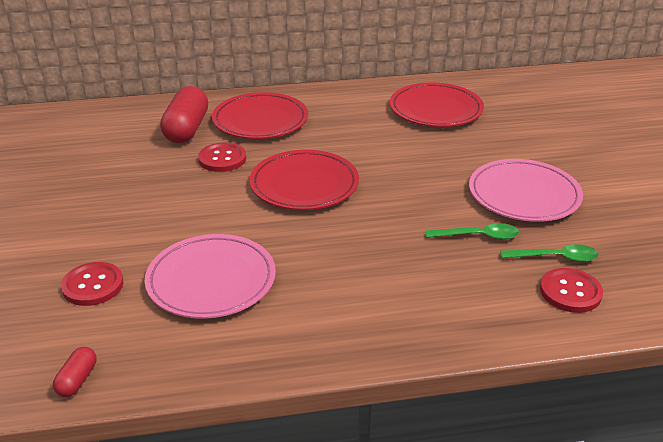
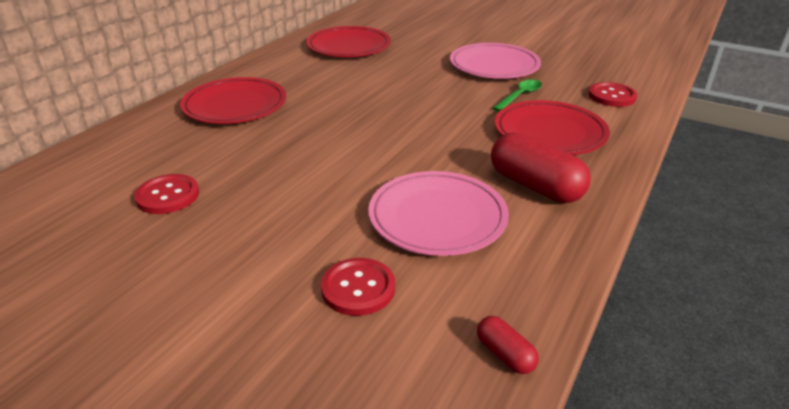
camera: 50 degrees left, 0 degrees up
(187, 129) = (179, 140): red capsule -> red capsule (535, 186)
(222, 159) = (261, 143): red button -> red button (168, 196)
(304, 185) = (362, 126): red plate -> red plate (550, 133)
(555, 258) = (572, 85): green spoon -> none

